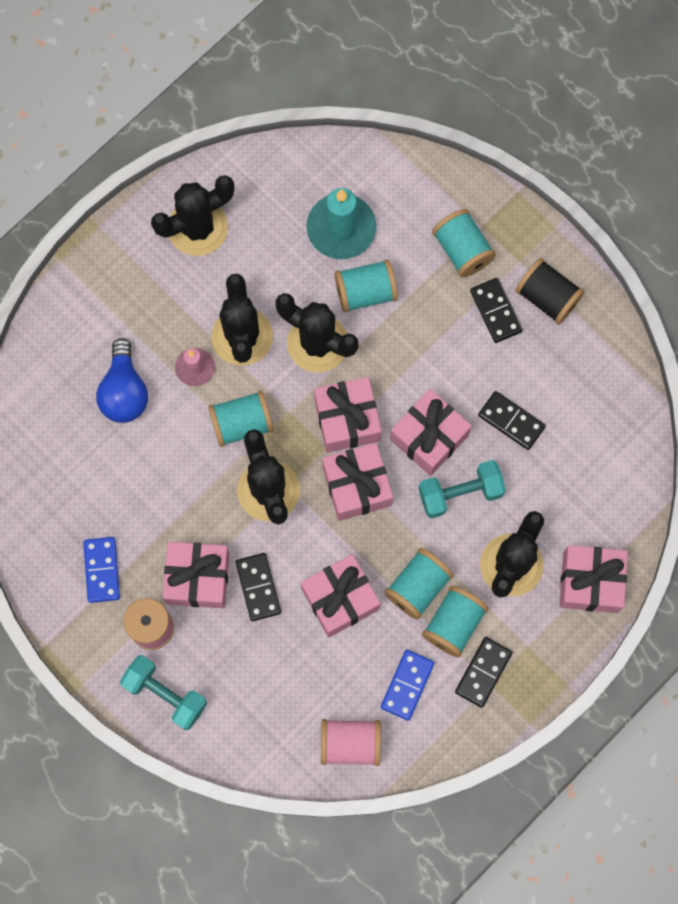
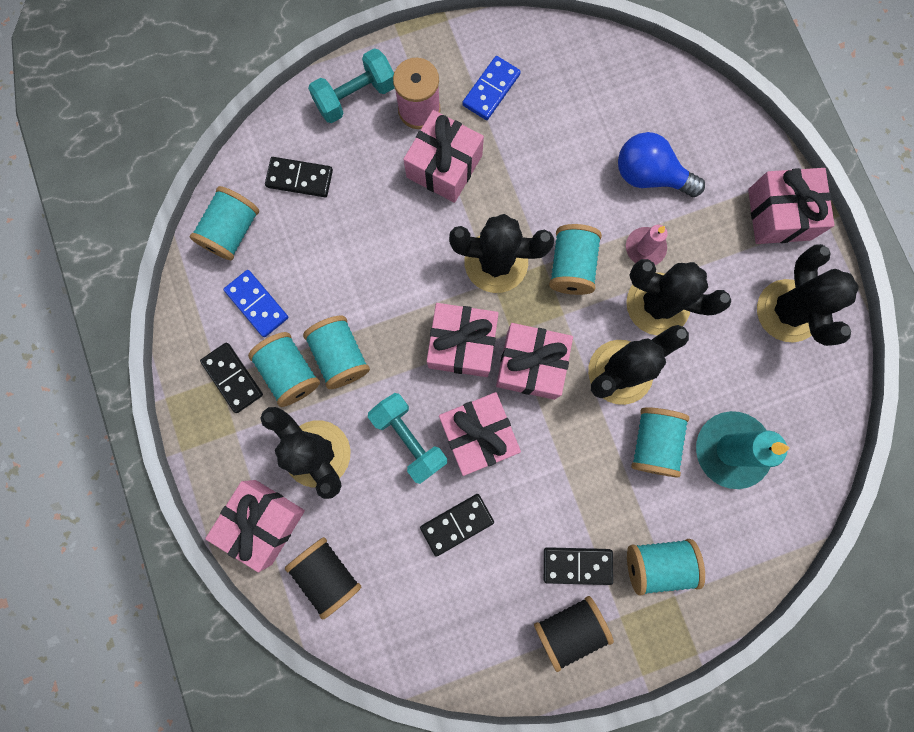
camera: 115 degrees right, 5 degrees up
(102, 570) = (491, 90): blue domino -> blue domino turned 75 degrees counterclockwise
(258, 587) = (410, 214): black domino -> black domino (299, 179)
(340, 599) = (364, 281): pink gift -> pink gift (779, 214)
(350, 743) = (232, 231): pink spool -> turquoise spool
(460, 493) = (409, 438): turquoise dumbbell -> turquoise dumbbell turned 45 degrees counterclockwise
(603, 508) = (327, 573): none -> black spool

